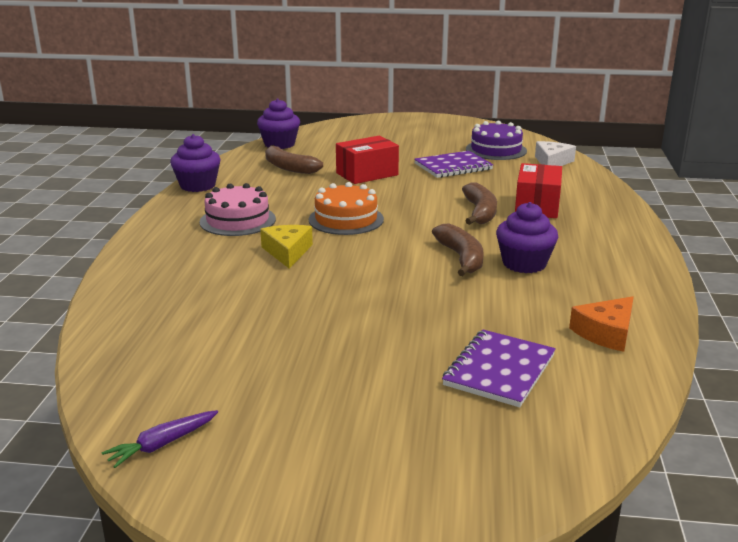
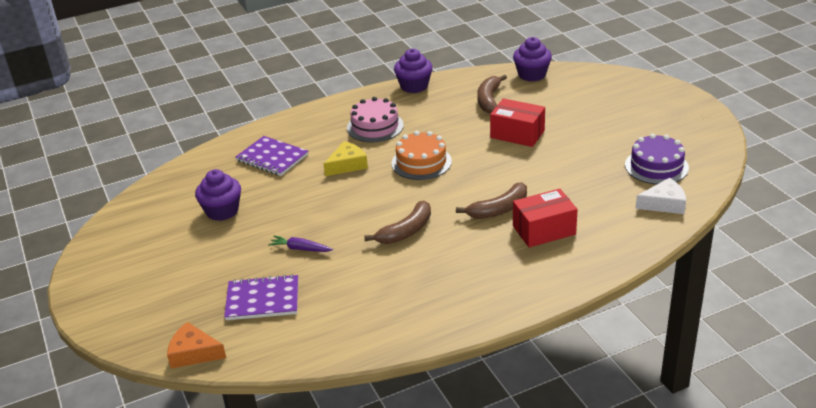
camera: 60 degrees right, 10 degrees up
(162, 444) = (118, 226): purple carrot -> purple carrot (300, 249)
(453, 167) = (584, 162): purple notebook -> purple notebook (272, 158)
(524, 264) = (424, 260): purple cupcake -> purple cupcake (222, 211)
(606, 333) = (347, 327): orange cheese -> orange cheese (193, 353)

